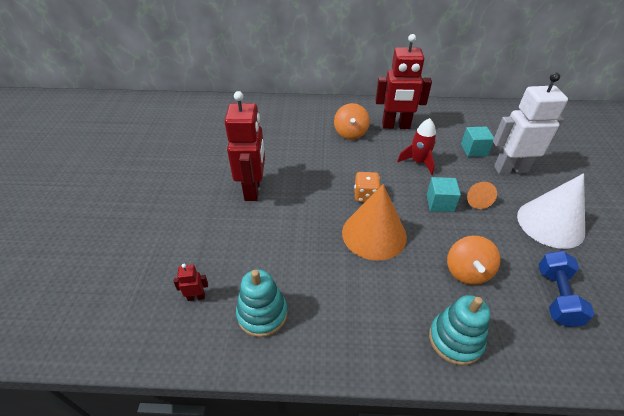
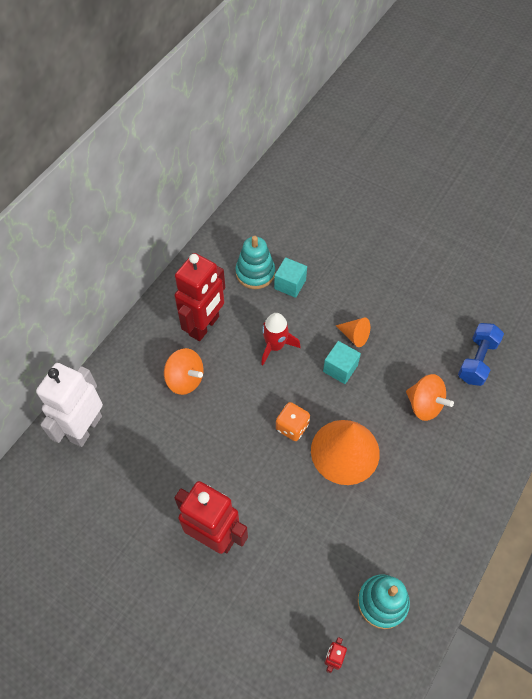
camera: 60 degrees left, 15 degrees up
(455, 339) = (477, 461): turquoise stacking toy -> turquoise stacking toy (255, 273)
(510, 169) = (334, 276): white robot -> white robot (85, 428)
(550, 223) = (411, 303): white cone -> none
(556, 296) = (477, 361): blue dumbbell -> blue dumbbell turned 75 degrees clockwise

